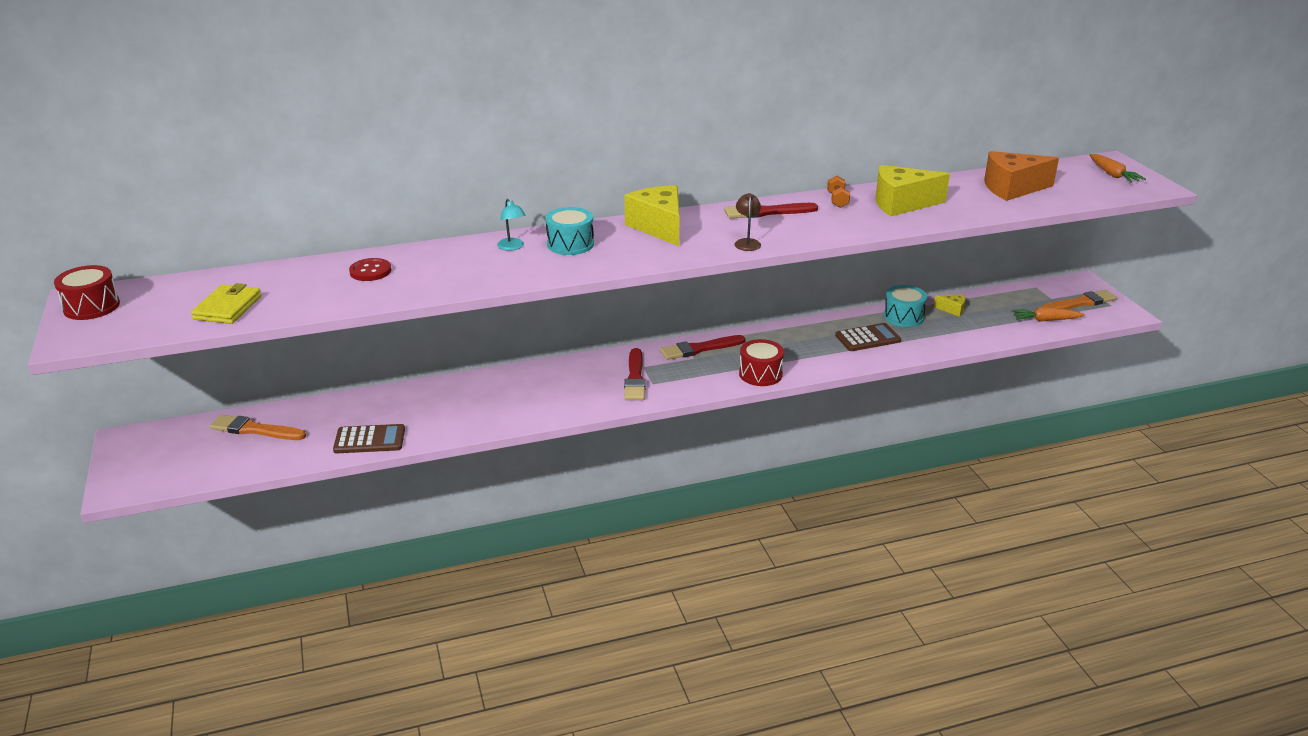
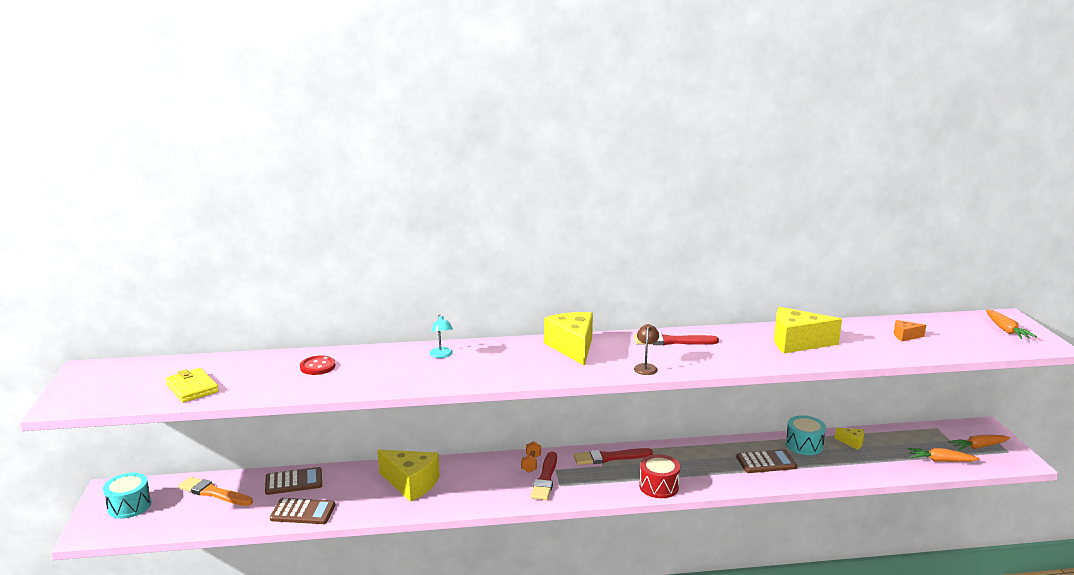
camera: 10 degrees right, 10 degrees down
(91, 307) = (89, 378): red drum -> none
(227, 308) = (192, 388): yellow wallet -> yellow wallet turned 60 degrees counterclockwise
(347, 409) = (294, 482): none -> brown calculator
(485, 397) = (411, 484): none -> yellow cheese
(570, 244) = (491, 356): turquoise drum -> turquoise drum (129, 506)
(837, 200) = (739, 335): orange dumbbell -> orange dumbbell (531, 464)
(1012, 188) = (905, 336): orange cheese -> orange cheese, size x0.47
(1080, 303) = (978, 447): orange brush -> orange carrot

